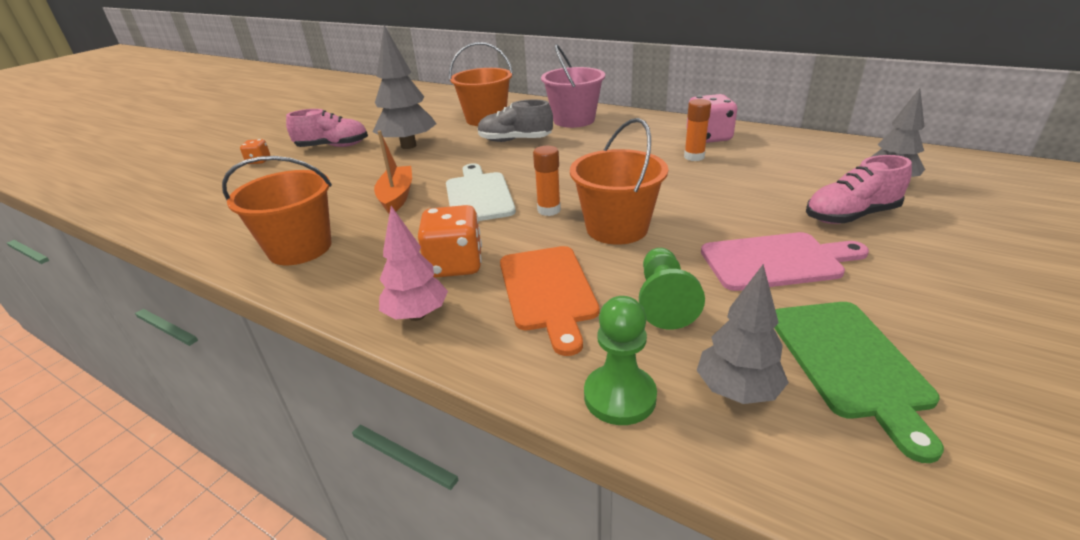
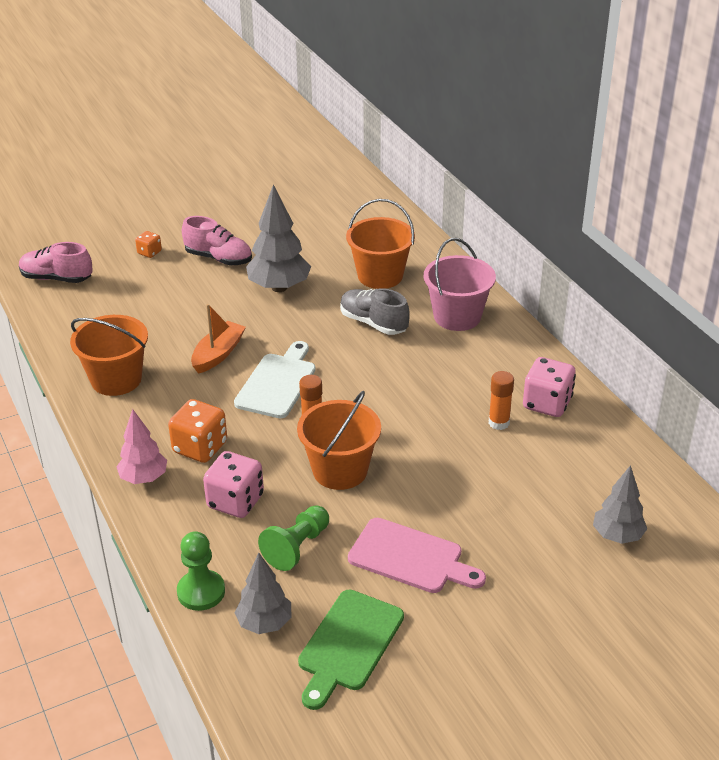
camera: 30 degrees right, 5 degrees up
(548, 291) = (235, 501): orange cutting board -> pink dice
(850, 216) = (527, 550): pink shoe -> pink shoe (56, 278)

